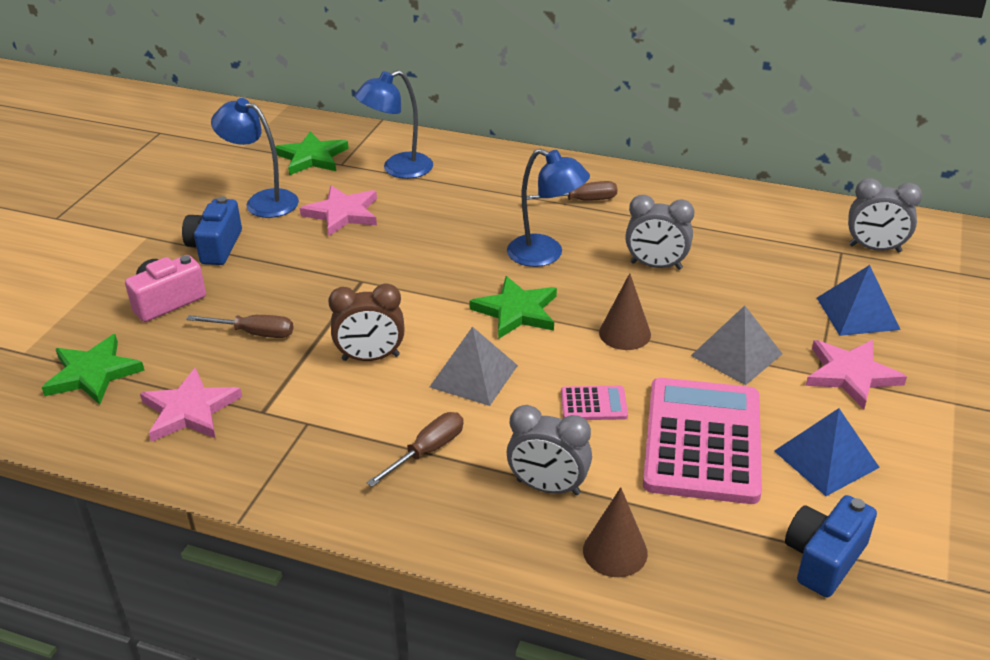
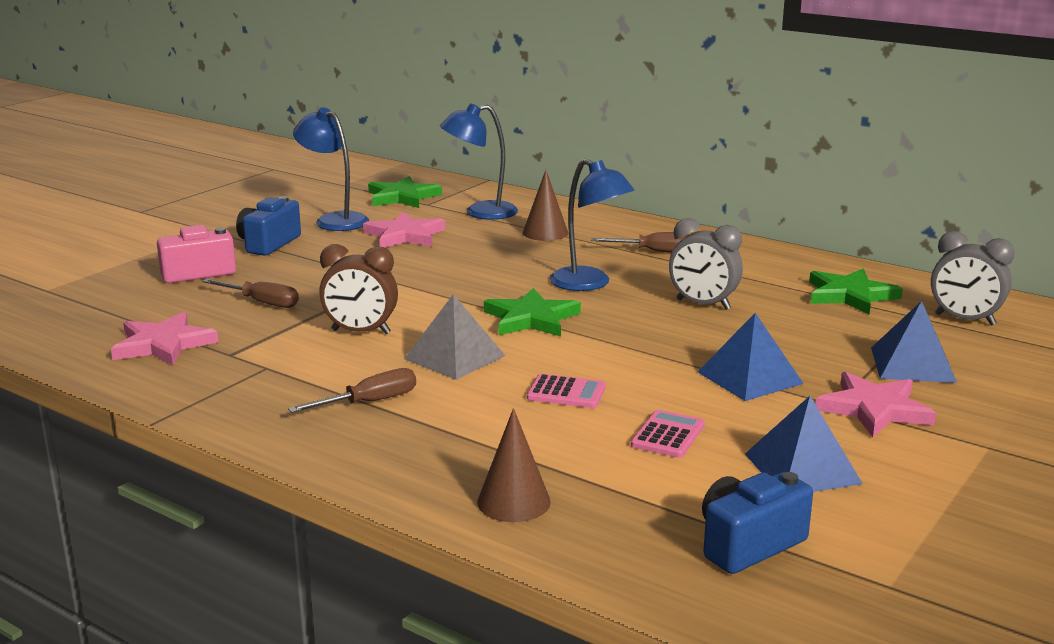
camera: 15 degrees right, 15 degrees down
(93, 373) = (96, 310): green star -> green star (850, 295)
(548, 487) = (475, 445): grey clock -> none
(625, 333) = (635, 347): brown cone -> brown cone (545, 232)
(703, 441) = (668, 435): pink calculator -> pink calculator, size x0.43
(736, 354) = (750, 377): grey pyramid -> blue pyramid

